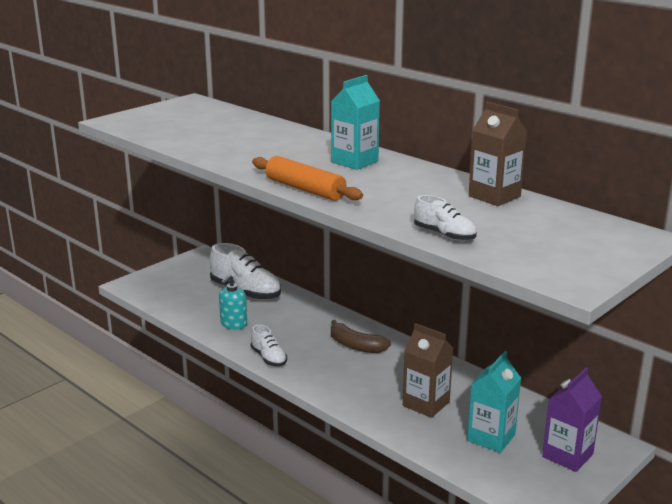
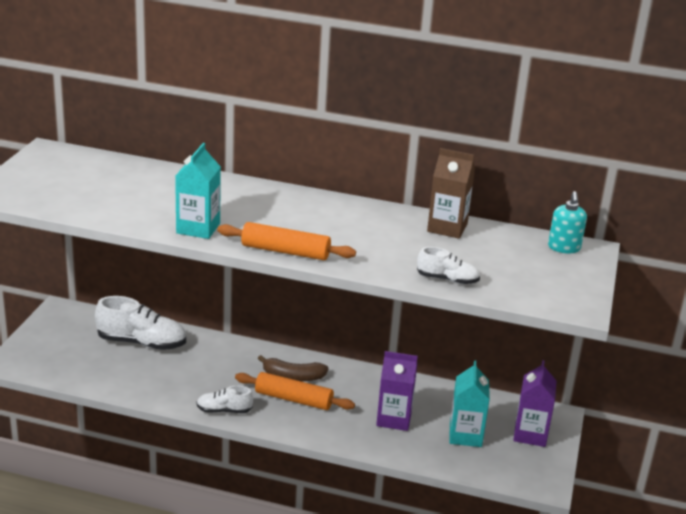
camera: 30 degrees left, 5 degrees up
(233, 324) = (160, 382): turquoise soap dispenser -> turquoise soap dispenser (564, 248)
(269, 358) = (224, 410): white shoe -> white shoe turned 150 degrees clockwise
(340, 364) = (294, 399): none -> orange rolling pin
(354, 162) = (295, 208): turquoise carton -> turquoise carton (198, 228)
(426, 404) = (394, 419): brown carton -> purple carton

